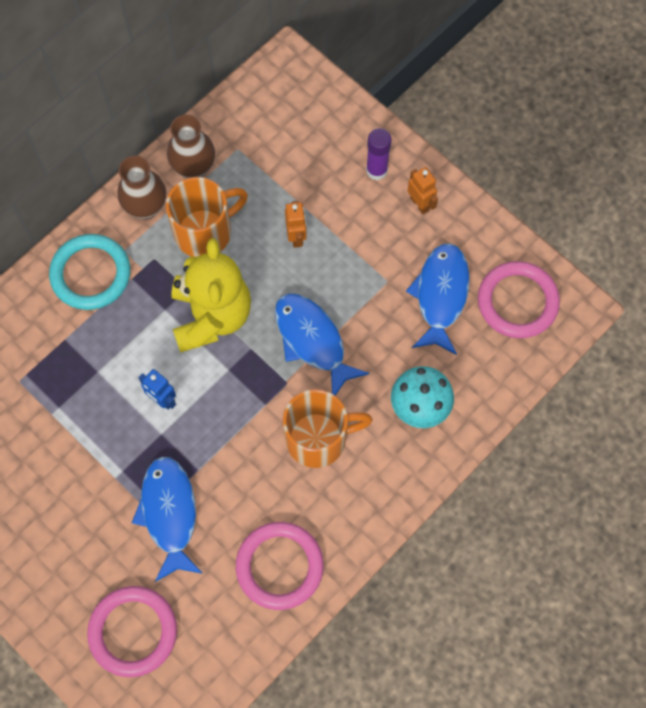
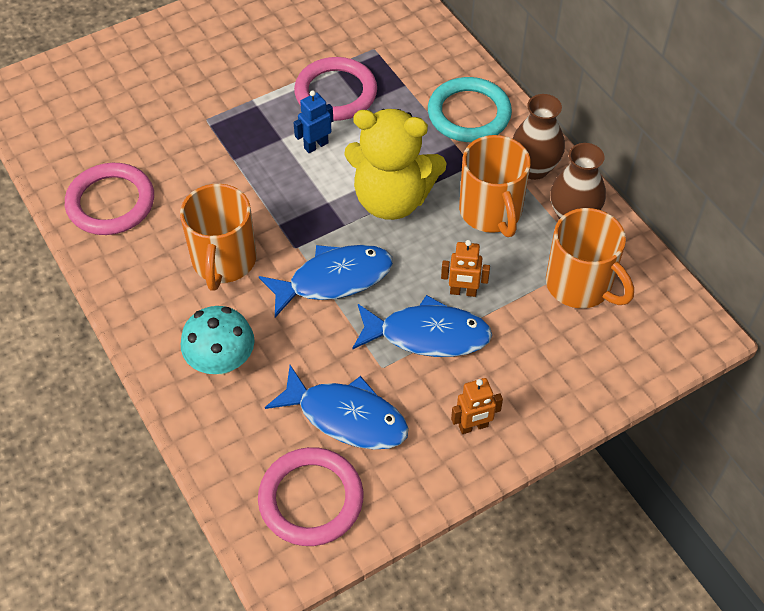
camera: 105 degrees right, 15 degrees down
(133, 632) = (106, 89): pink ring -> pink ring (336, 93)
(169, 513) = (200, 131): blue fish -> blue fish (428, 335)
(265, 151) = (580, 285): none -> orange mug
(376, 170) = (530, 391): purple glue stick -> none

